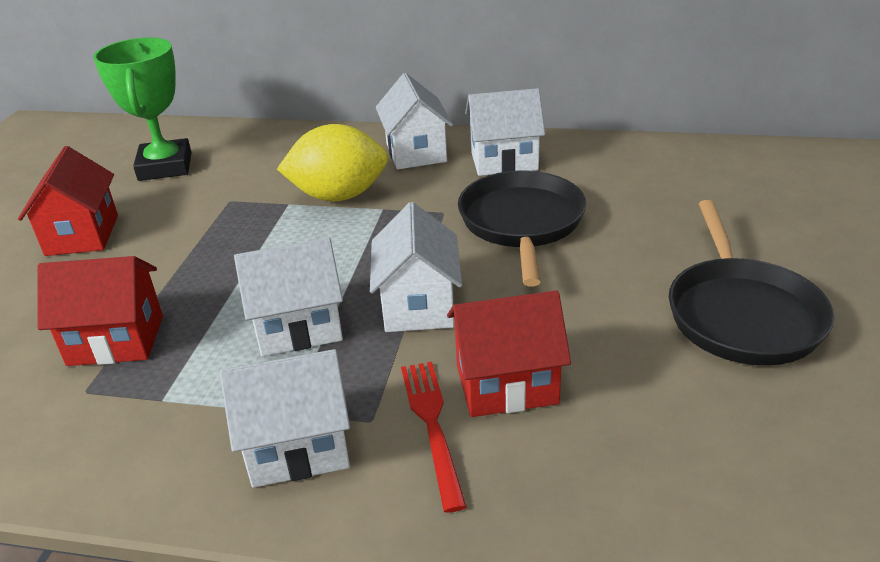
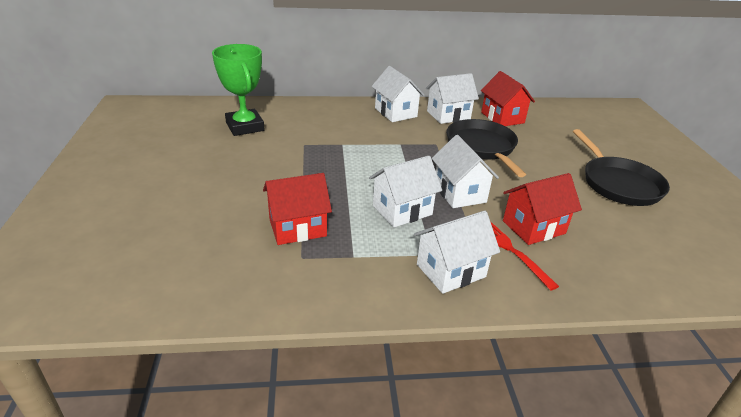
camera: 20 degrees left, 0 degrees up
(82, 235) = (223, 170): red house -> red house (502, 117)
(339, 196) = (369, 138): yellow lemon -> none

